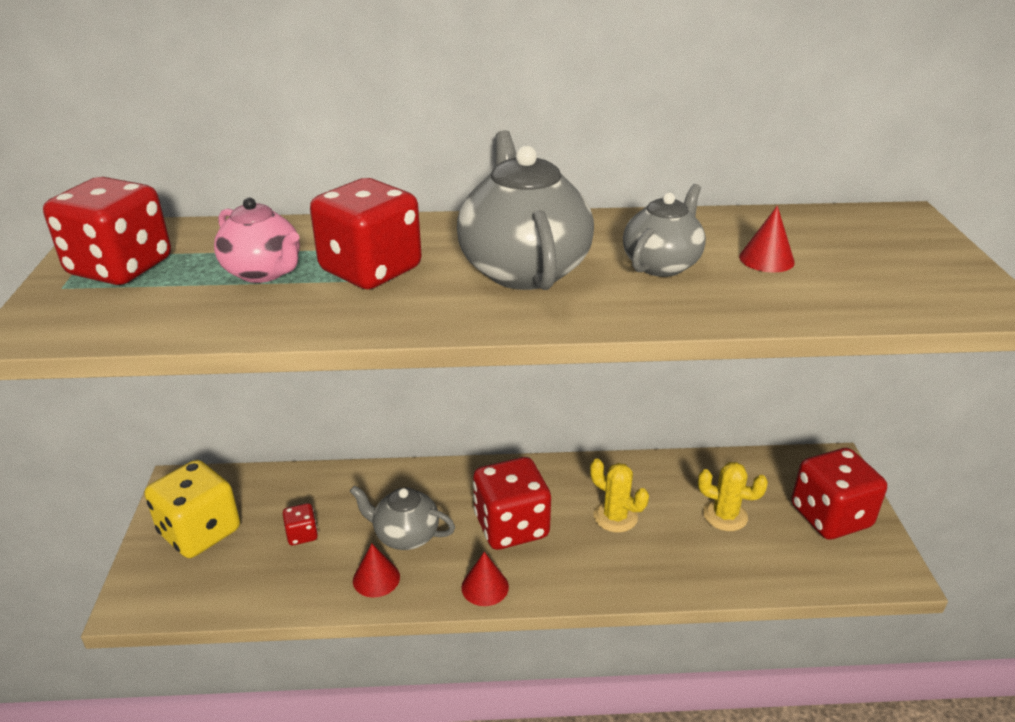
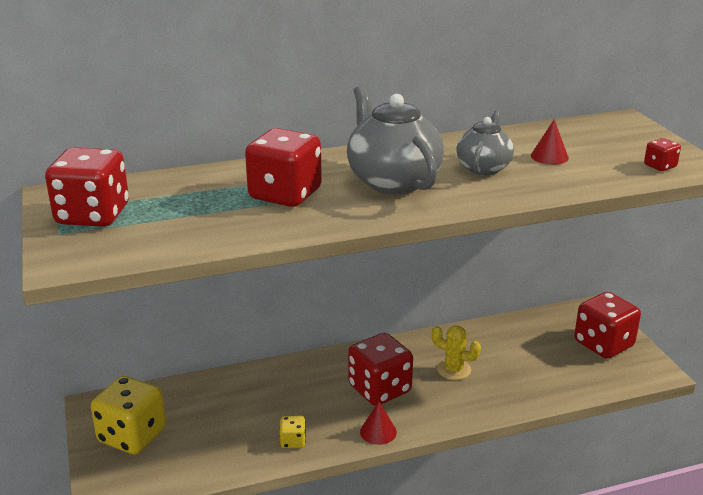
camera: 15 degrees left, 5 degrees down
(264, 272) = (207, 205): pink teapot -> none
(302, 535) = (218, 423): red dice -> red dice (660, 166)
(376, 578) = (293, 441): red cone -> yellow dice
(405, 535) = (301, 409): grey teapot -> none
(725, 515) = (531, 356): yellow cactus -> none

